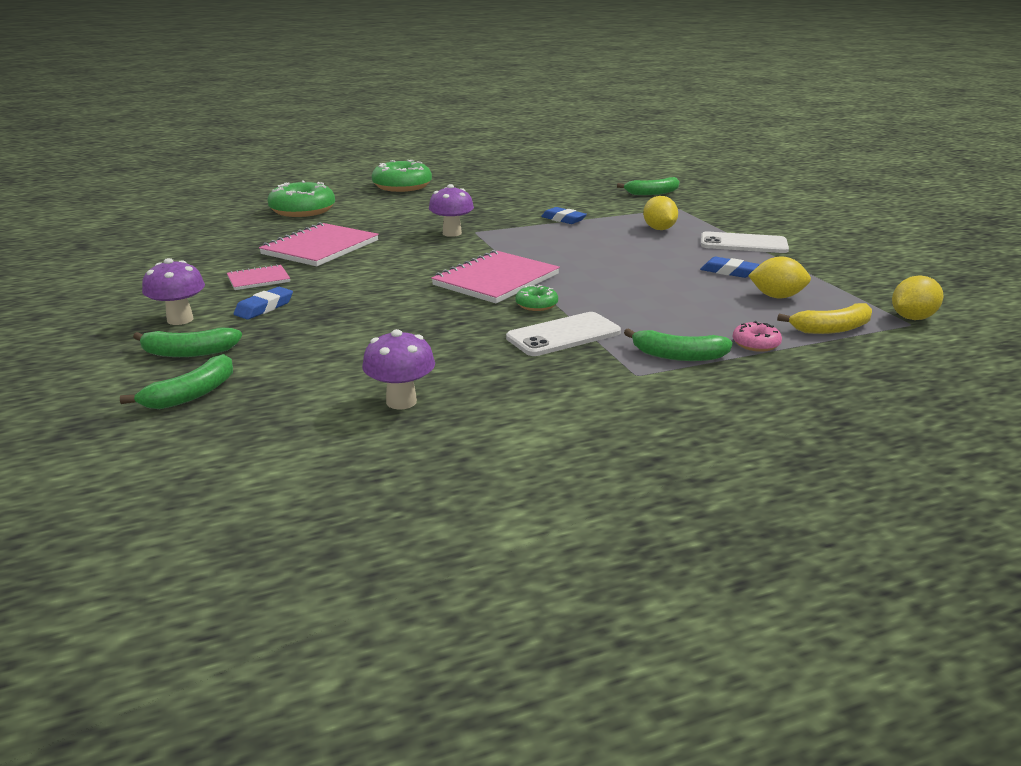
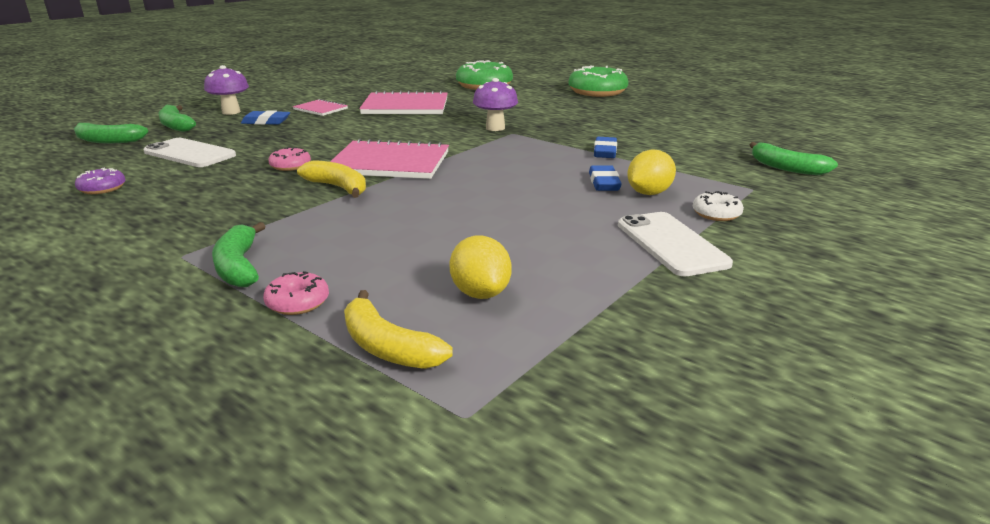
camera: 60 degrees right, 0 degrees up
(401, 402) = (102, 188): purple mushroom -> purple donut
(449, 314) = (290, 166): none -> pink donut
(536, 305) = (338, 187): green donut -> yellow banana
(563, 335) = (268, 210): white phone -> white phone (190, 154)
(709, 225) = (716, 214): none -> white donut
(728, 272) = (543, 251): blue eraser -> blue eraser (604, 183)
(912, 318) = (494, 415): yellow lemon -> none

